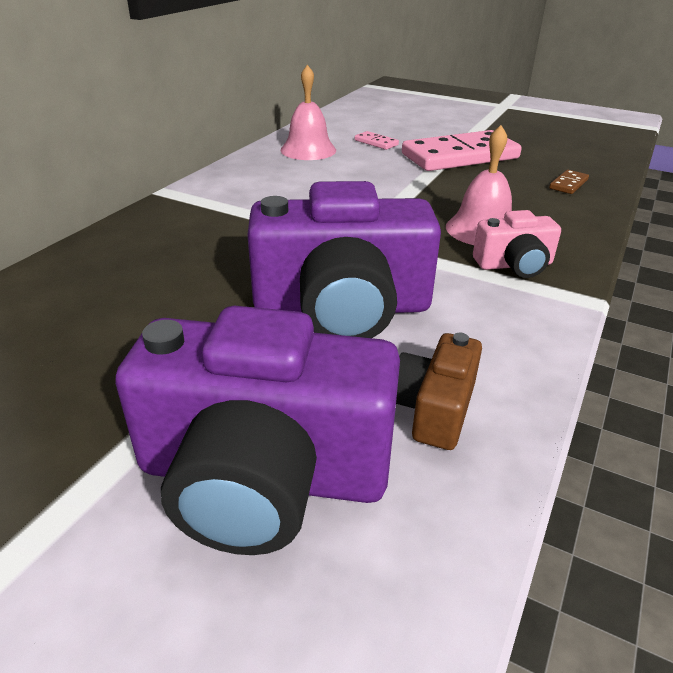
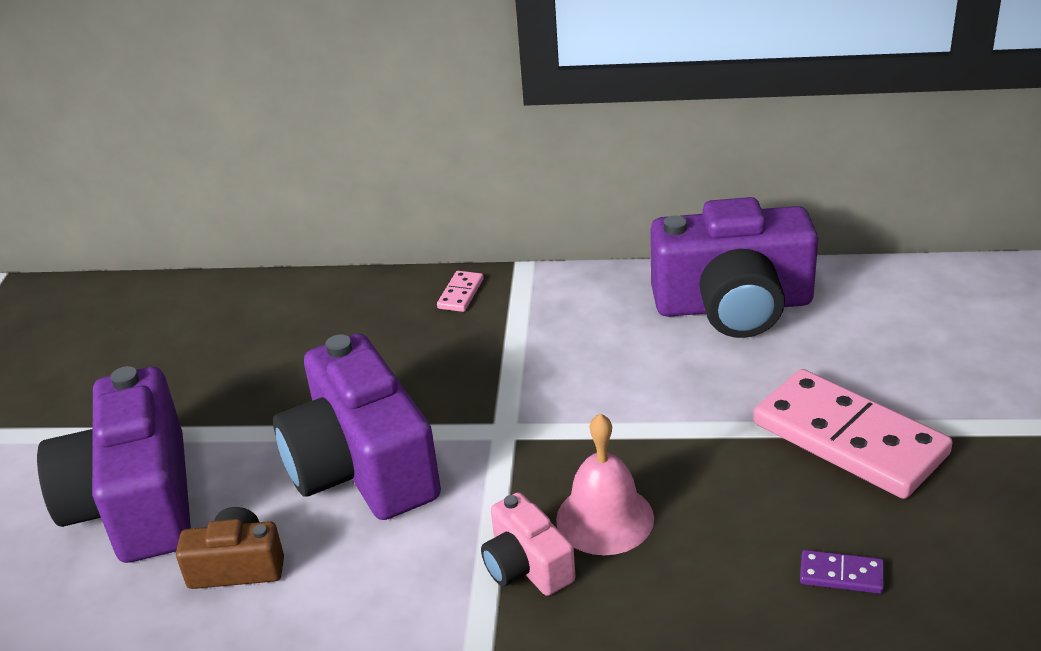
camera: 70 degrees right, 0 degrees up
(308, 150) = (733, 305): pink bell -> purple camera
(376, 142) = (822, 348): pink domino -> pink domino (461, 294)
(568, 184) = (841, 575): brown domino -> purple domino

